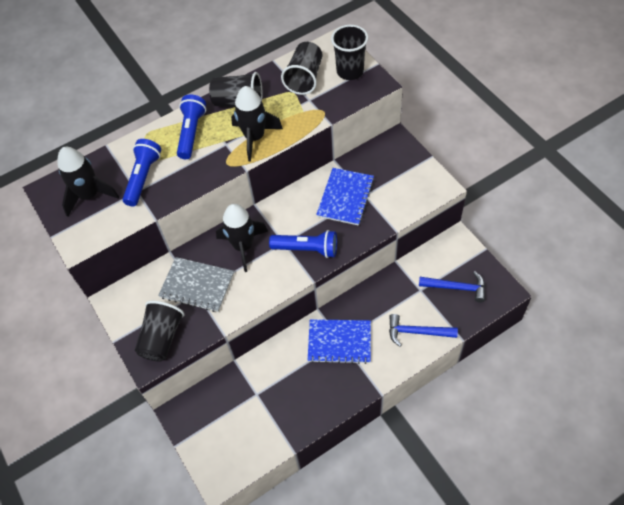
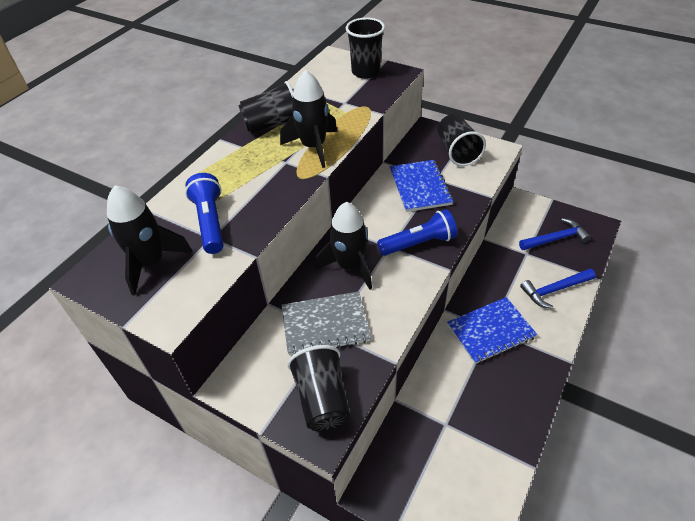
camera: 30 degrees left, 10 degrees down
(191, 133) = (239, 164): blue flashlight -> none
(304, 78) = (326, 88): black cup -> black cup (457, 151)

